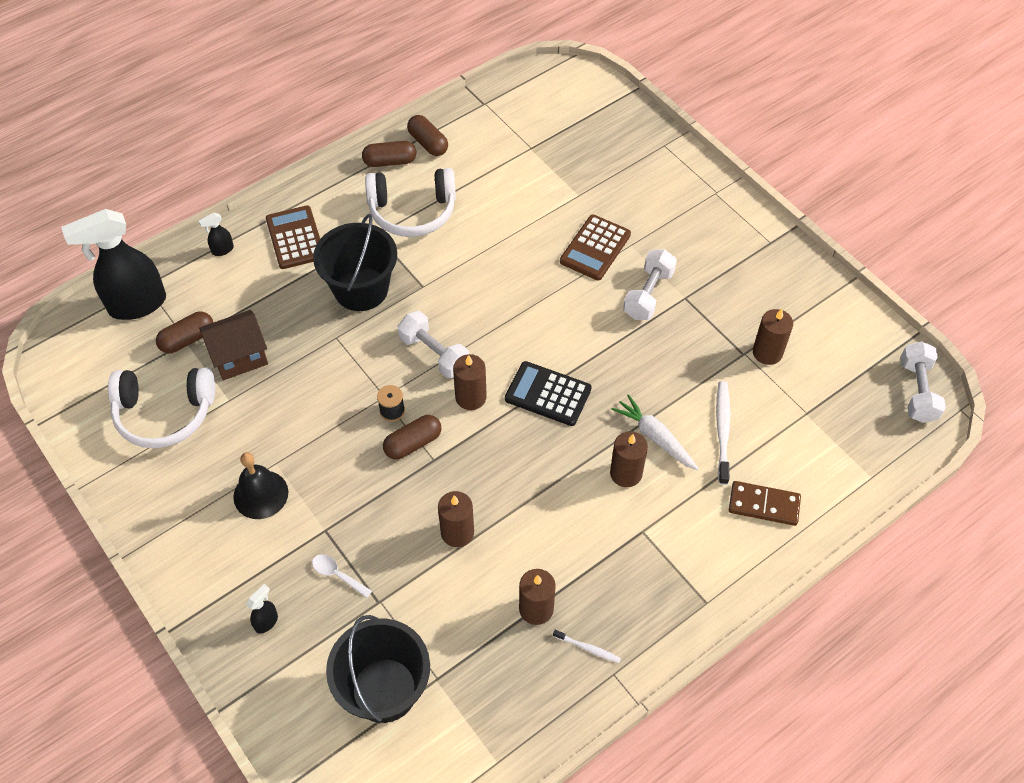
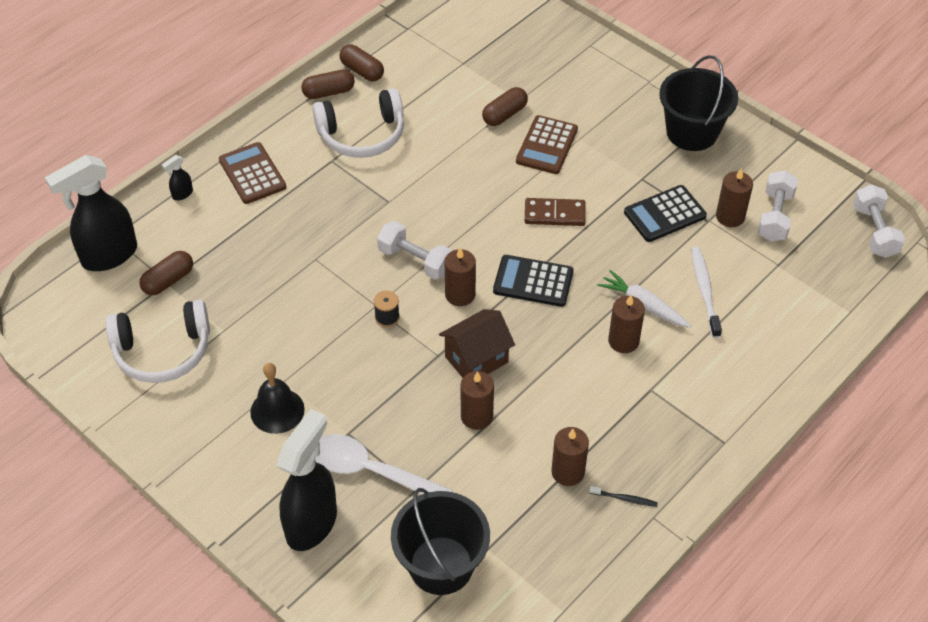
camera: 10 degrees left, 5 degrees down
(239, 357) = (224, 289): brown house -> brown house (476, 359)
(266, 621) = (312, 523): black spray bottle -> black spray bottle, size x2.48
(337, 575) = (370, 471): white spoon -> white spoon, size x2.19
(361, 289) = (329, 212): black bucket -> black bucket (691, 132)
(413, 443) = (414, 343): brown capsule -> brown capsule (504, 114)
(588, 648) = (625, 499): white toothbrush -> black toothbrush
(648, 294) = (607, 180): white dumbbell -> white dumbbell (775, 216)
(699, 340) = (665, 214): none -> black calculator
(764, 505) = (757, 350): brown domino -> brown domino (554, 214)

